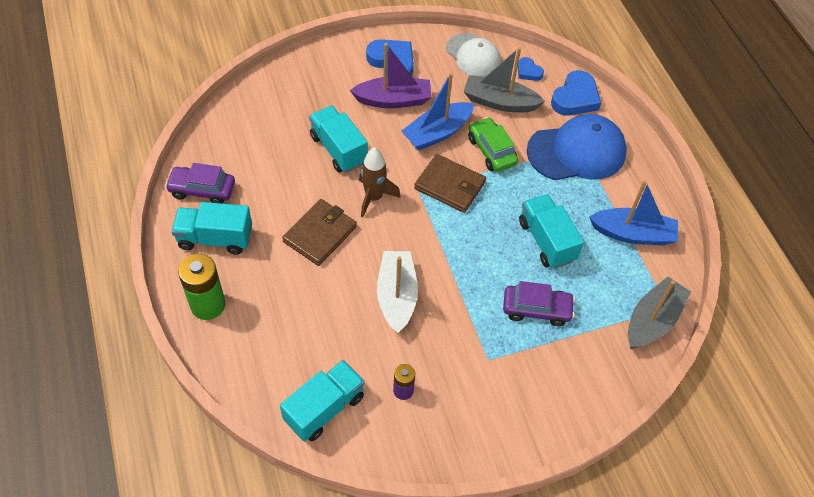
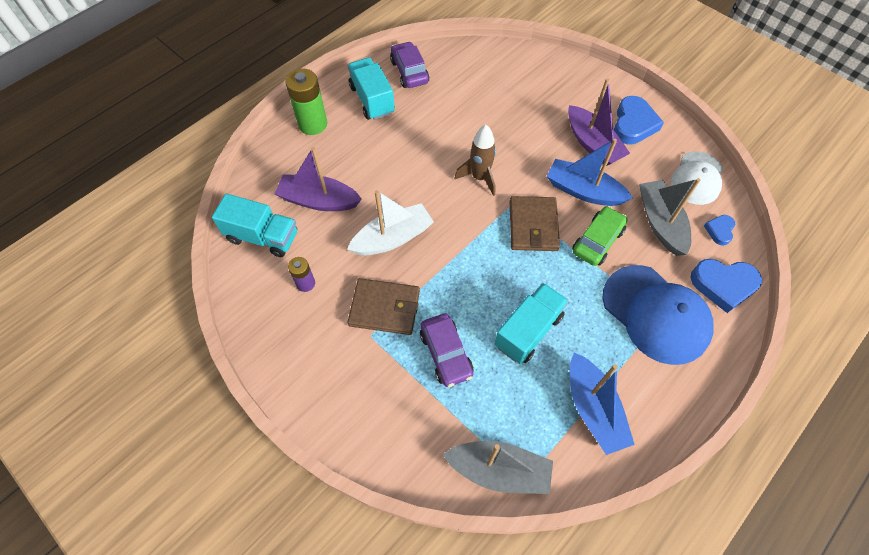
camera: 65 degrees right, 5 degrees up
(312, 340) = (319, 200): none -> purple boat
(320, 234) = (419, 159): brown wallet -> brown wallet (385, 308)
(338, 149) = (510, 132): turquoise truck -> none

